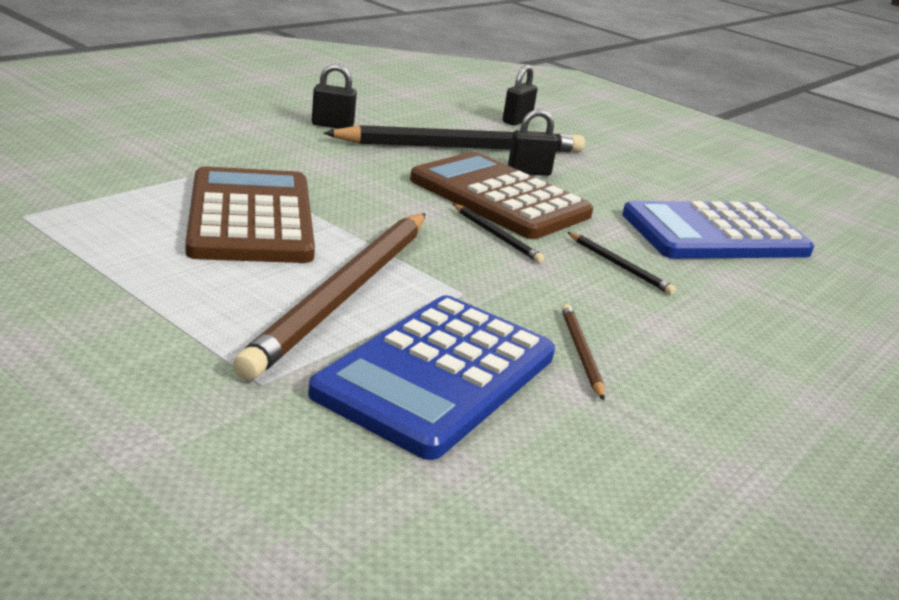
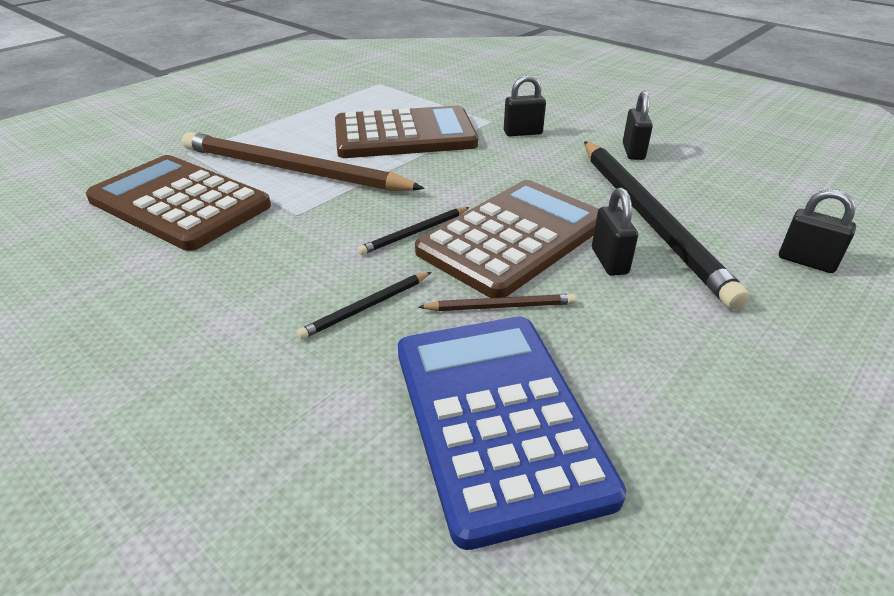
camera: 95 degrees right, 10 degrees up
(268, 158) = (523, 133): none -> black padlock
(437, 375) = (179, 203): blue calculator -> brown calculator
(581, 353) = (194, 265): brown pencil -> brown pencil (500, 306)

